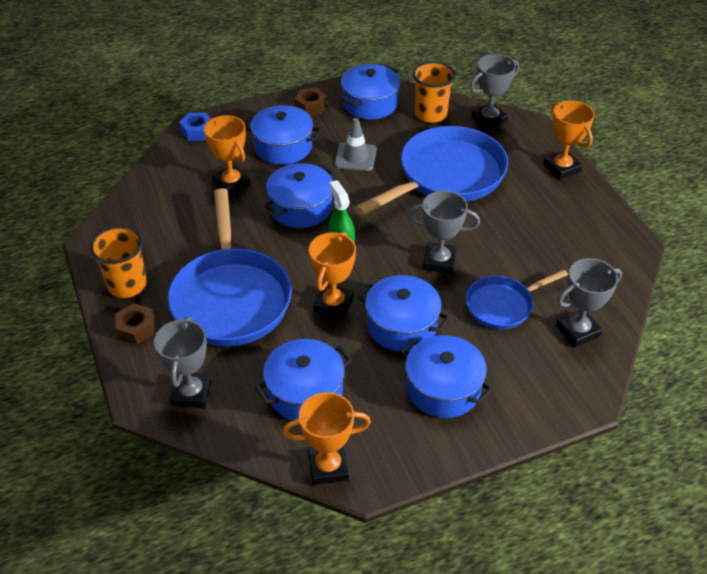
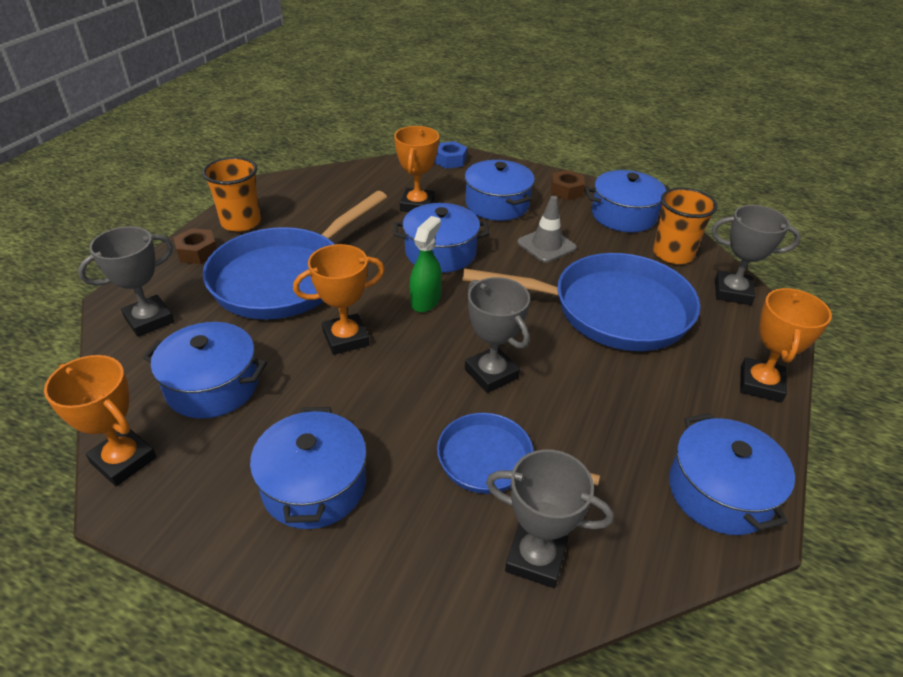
camera: 45 degrees right, 5 degrees down
(401, 325) = (370, 399): blue pot -> blue pot (719, 492)

